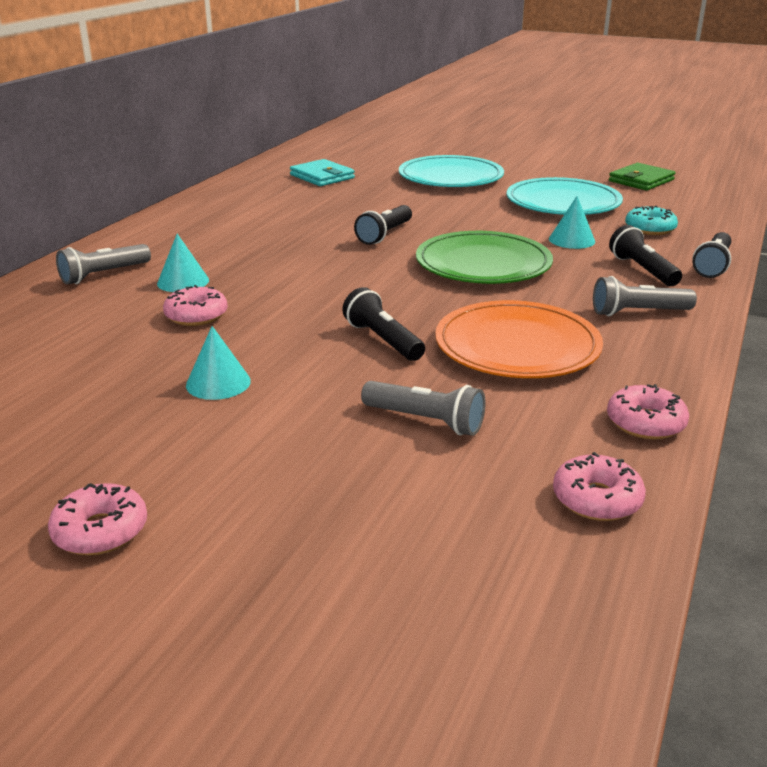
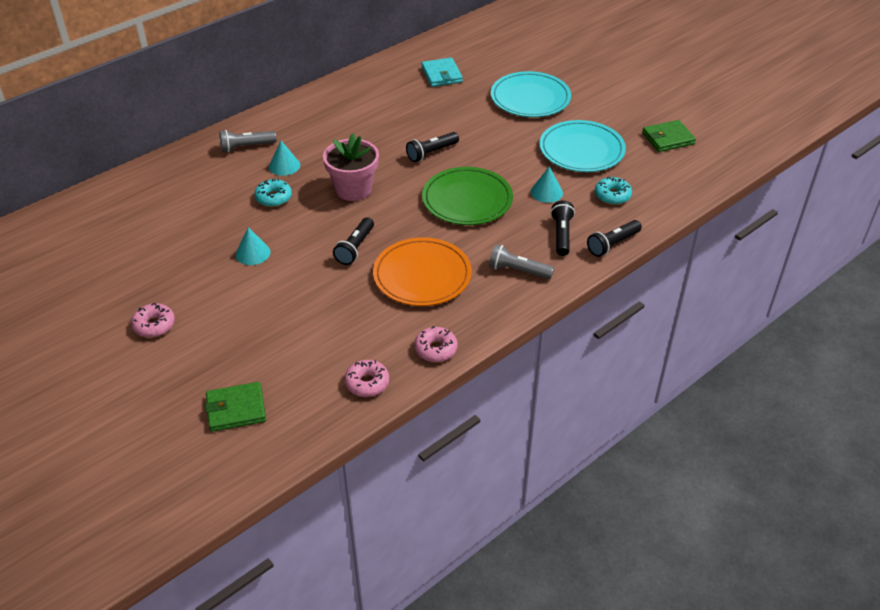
camera: 25 degrees right, 15 degrees up
(196, 315) = (273, 198): pink donut -> turquoise donut
(313, 284) = (353, 189): none -> pink flower pot
(383, 340) = (355, 248): black flashlight -> black flashlight turned 150 degrees counterclockwise
(399, 623) = (236, 409): none -> green wallet
(425, 421) = (330, 311): grey flashlight -> none

